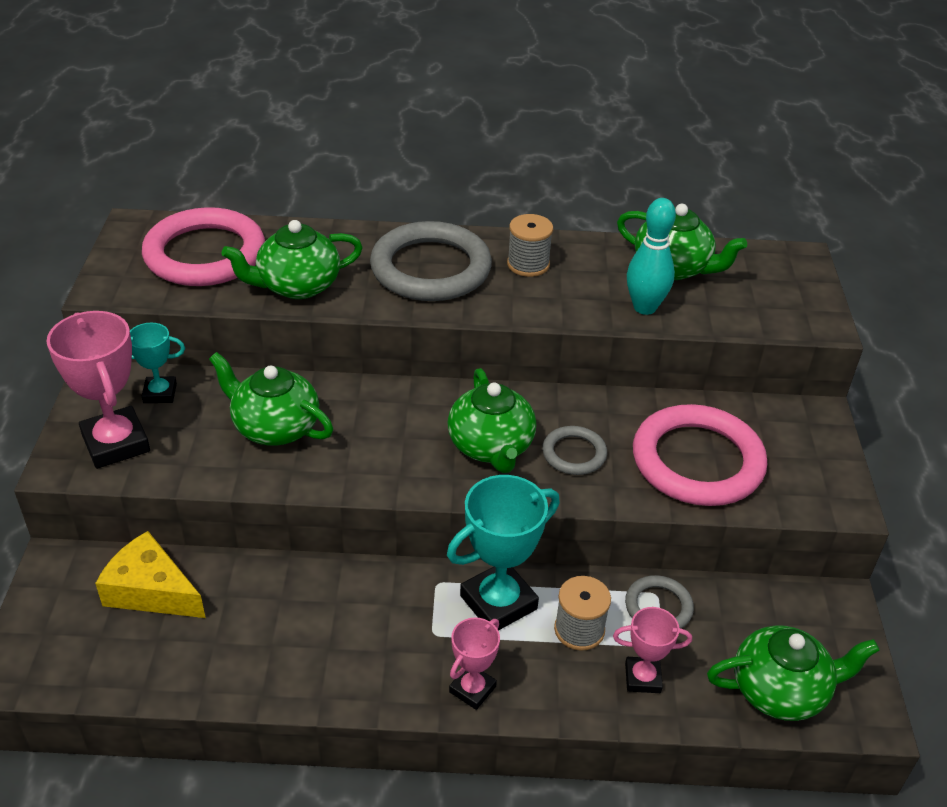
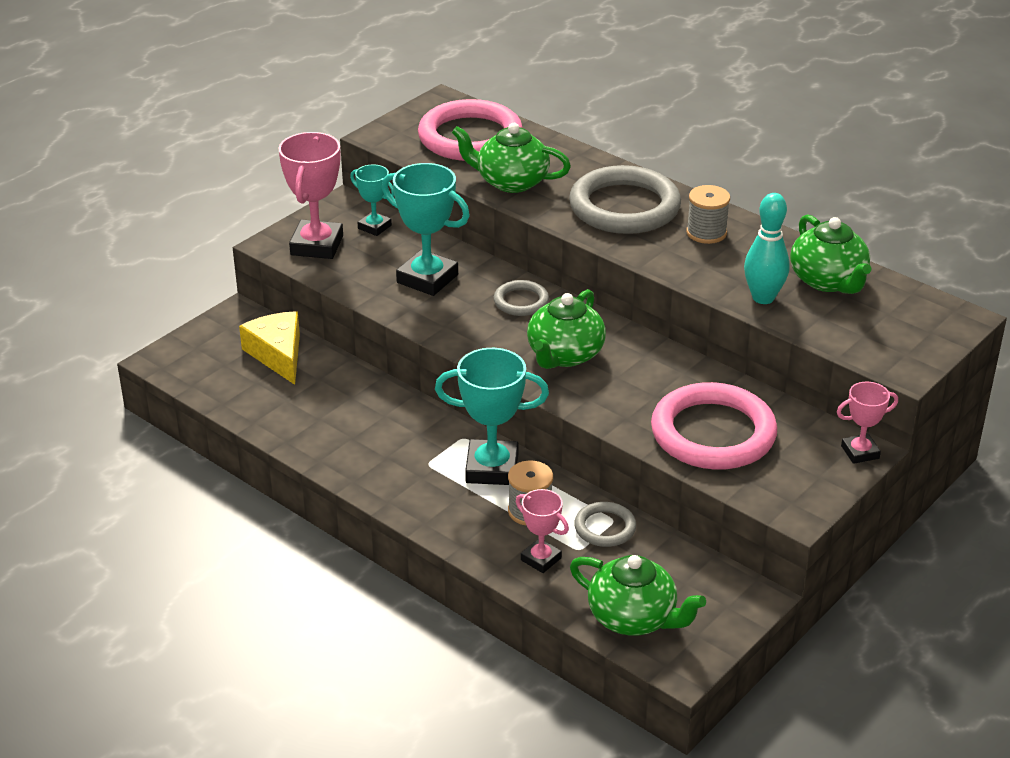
camera: 40 degrees right, 5 degrees down
(275, 427) = (427, 279): green teapot -> turquoise trophy
(472, 689) = (418, 505): pink trophy -> pink trophy (860, 452)
(574, 453) = (621, 386): grey ring -> grey ring (521, 301)

